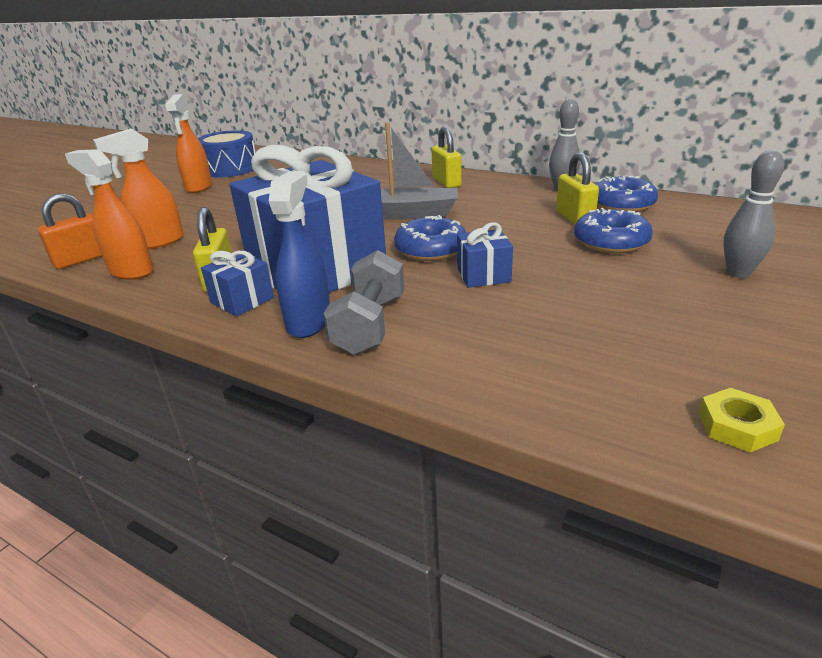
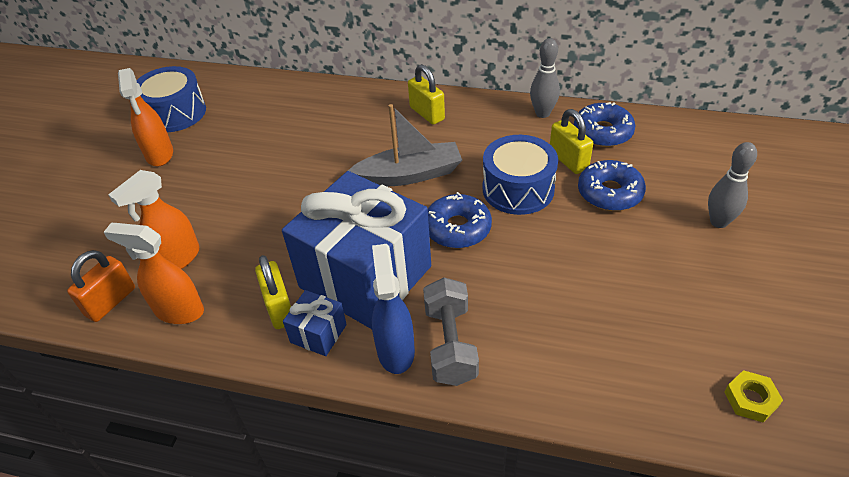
camera: 15 degrees left, 15 degrees up
(483, 275) = (519, 259): blue gift -> none
(510, 231) = (518, 189): none -> blue drum

